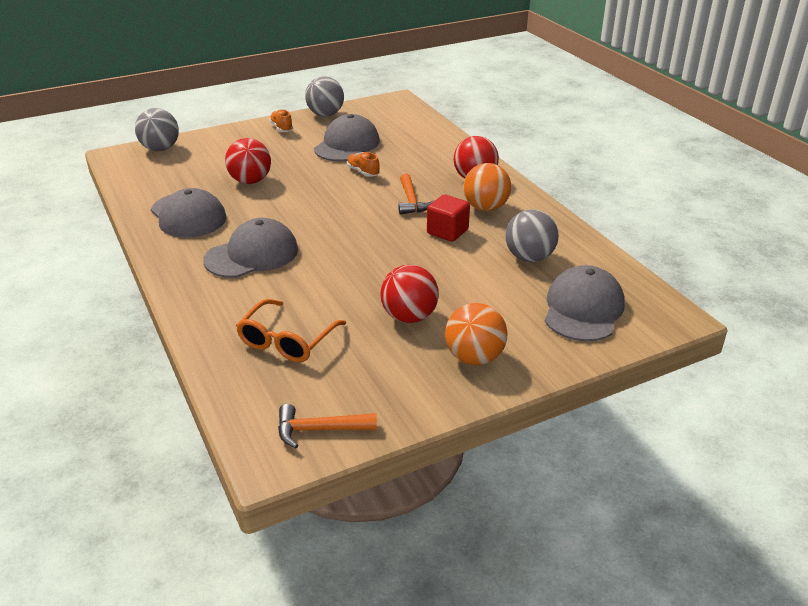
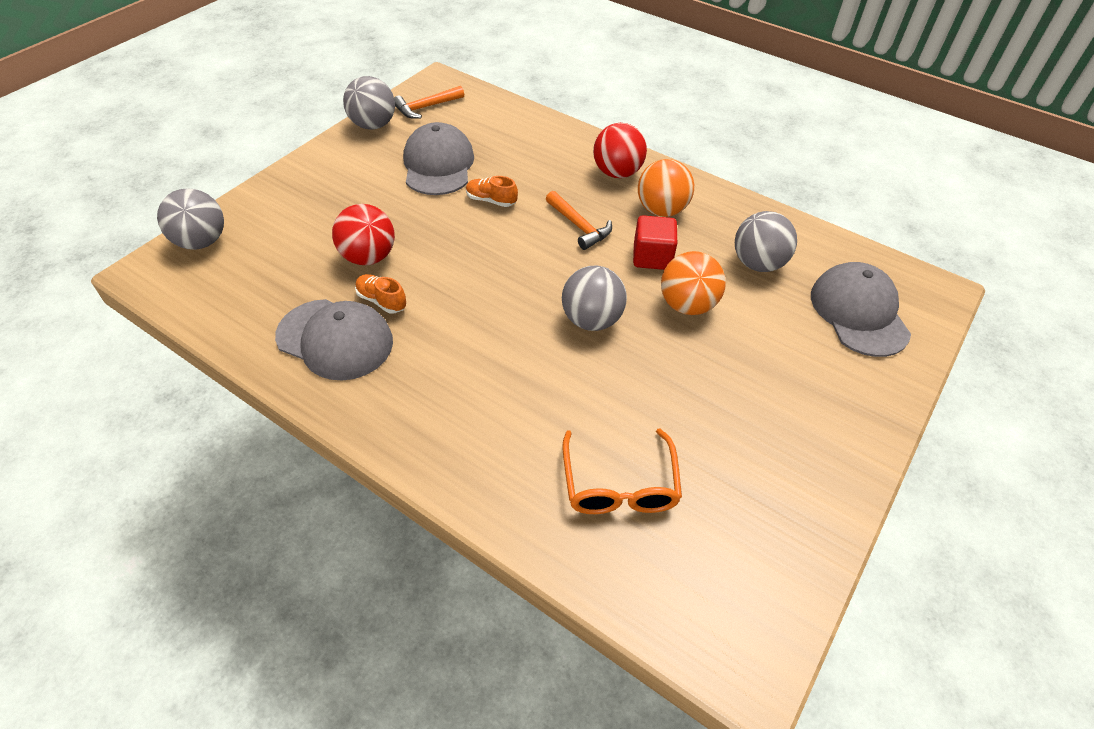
camera: 30 degrees left, 15 degrees up
(252, 255) = (469, 372): grey cap -> none
(281, 128) = (336, 161): orange shoe -> orange shoe (381, 301)
(319, 430) = (761, 597): orange hammer -> orange hammer (426, 107)
(363, 253) = (591, 320): none -> grey ball
(409, 317) = (714, 392): red ball -> none
(474, 357) = (820, 420): orange ball -> orange ball (687, 305)

